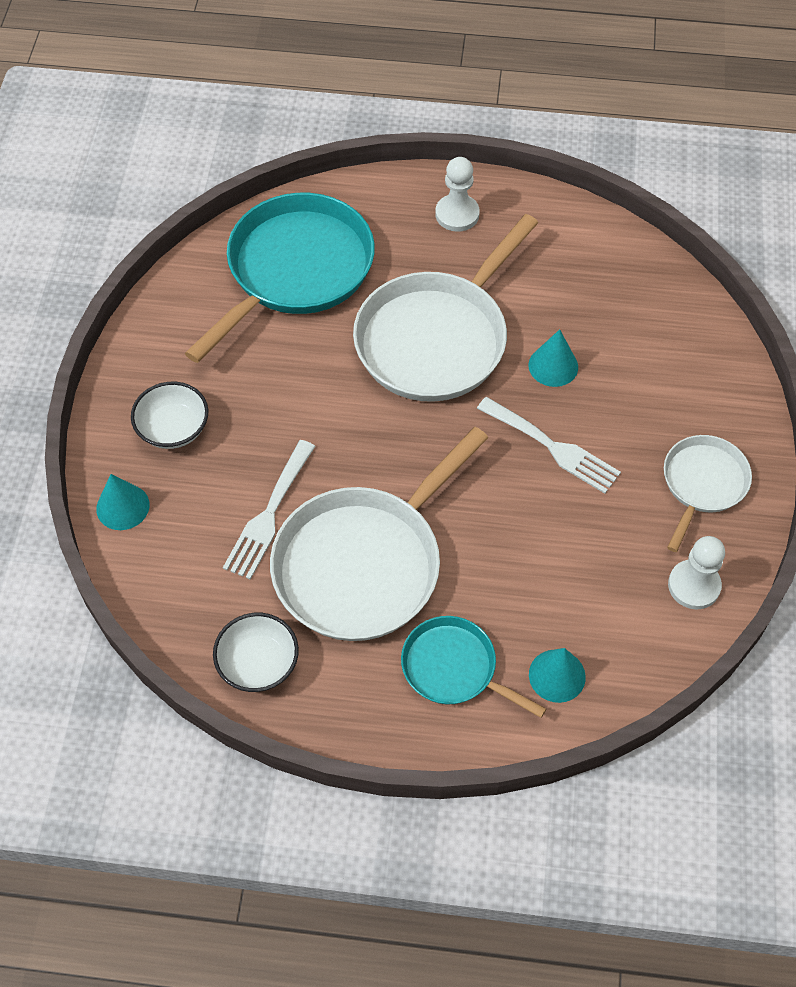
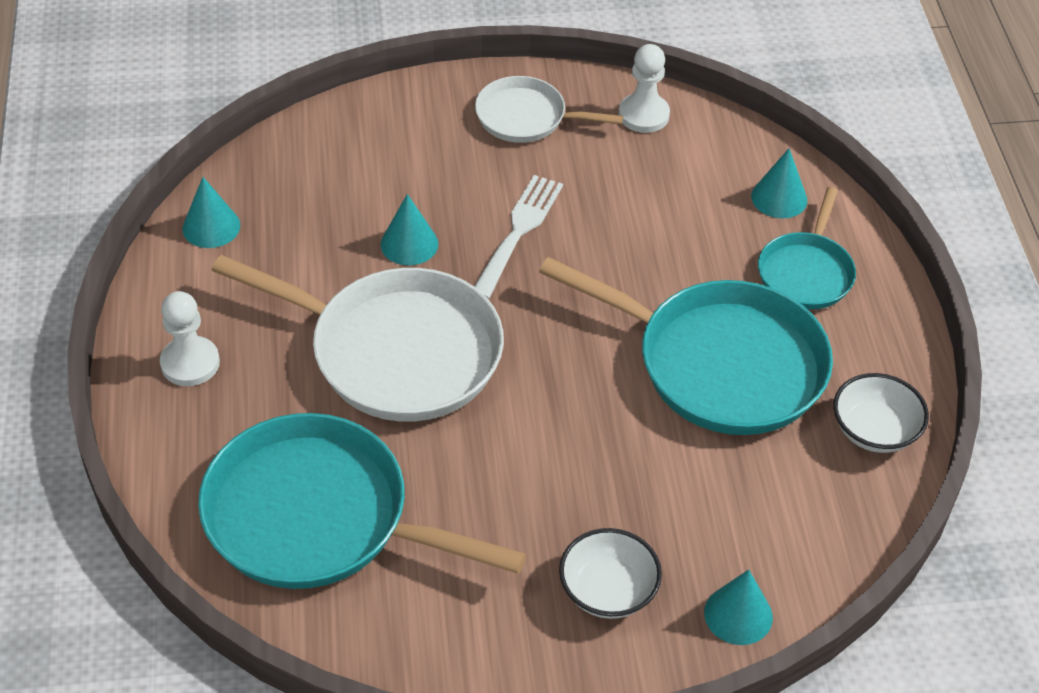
camera: 105 degrees left, 10 degrees down
(269, 514) = (693, 462): white fork -> none
(364, 563) = (720, 364): white pan -> turquoise pan
(598, 240) = (211, 227): none -> turquoise cone

